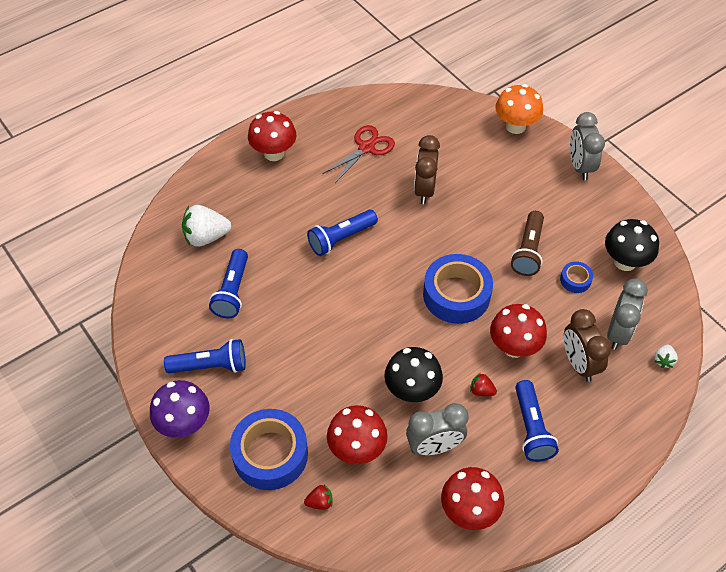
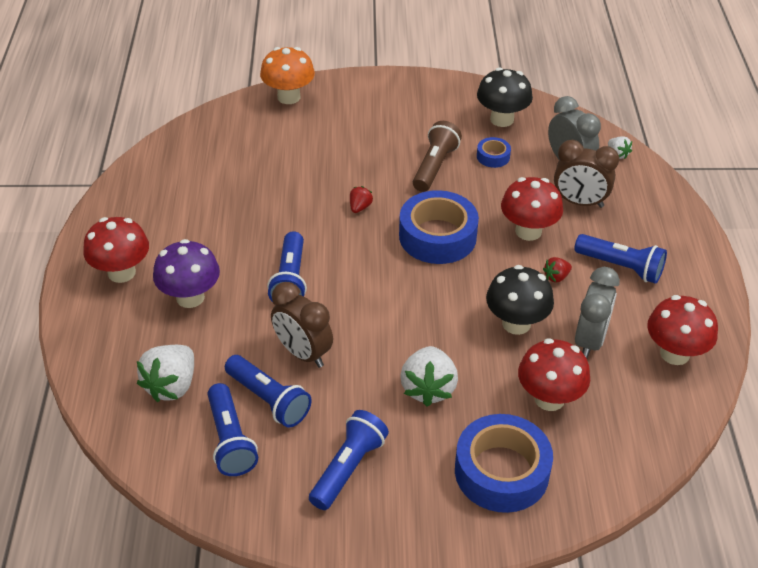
camera: 55 degrees left, 10 degrees down
(184, 424) = (403, 530): purple mushroom -> purple mushroom (190, 297)
(187, 292) = (230, 440): none -> blue flashlight
(309, 371) = (428, 388): none -> white strawberry
(320, 502) = (587, 459): red strawberry -> red strawberry (360, 207)
(366, 148) = (197, 202): red scissors -> none
(424, 190) = (295, 191): brown clock -> brown clock (303, 353)
(528, 251) = (434, 166): brown flashlight -> brown flashlight turned 120 degrees counterclockwise
(580, 167) = (377, 87): grey clock -> none

